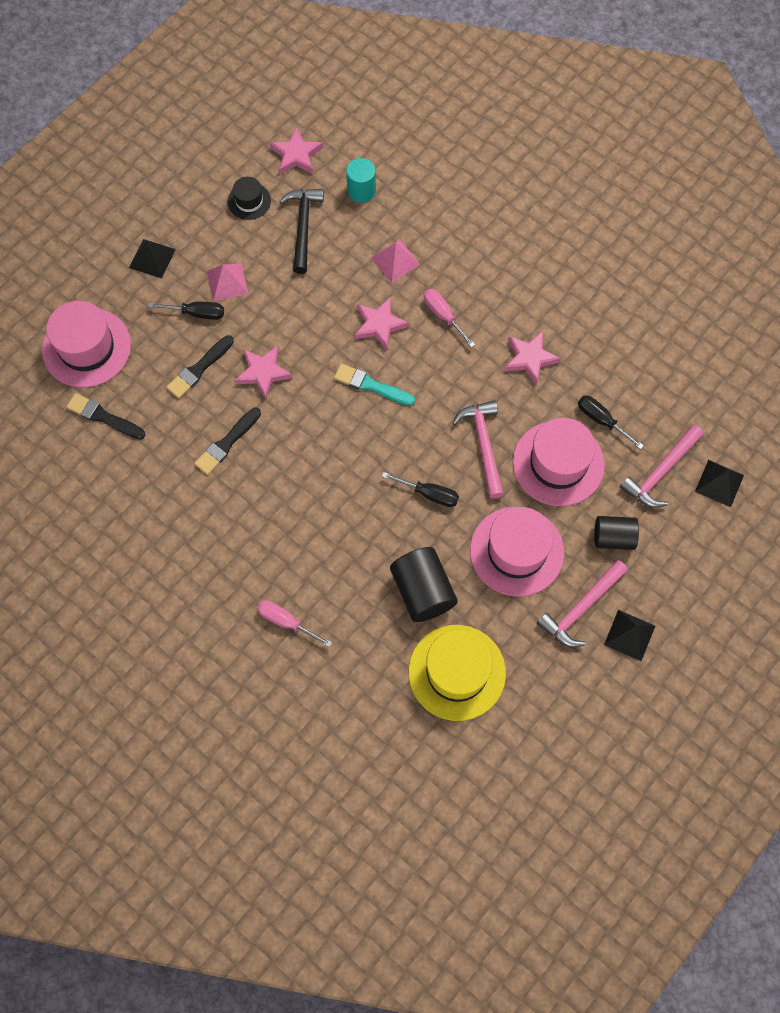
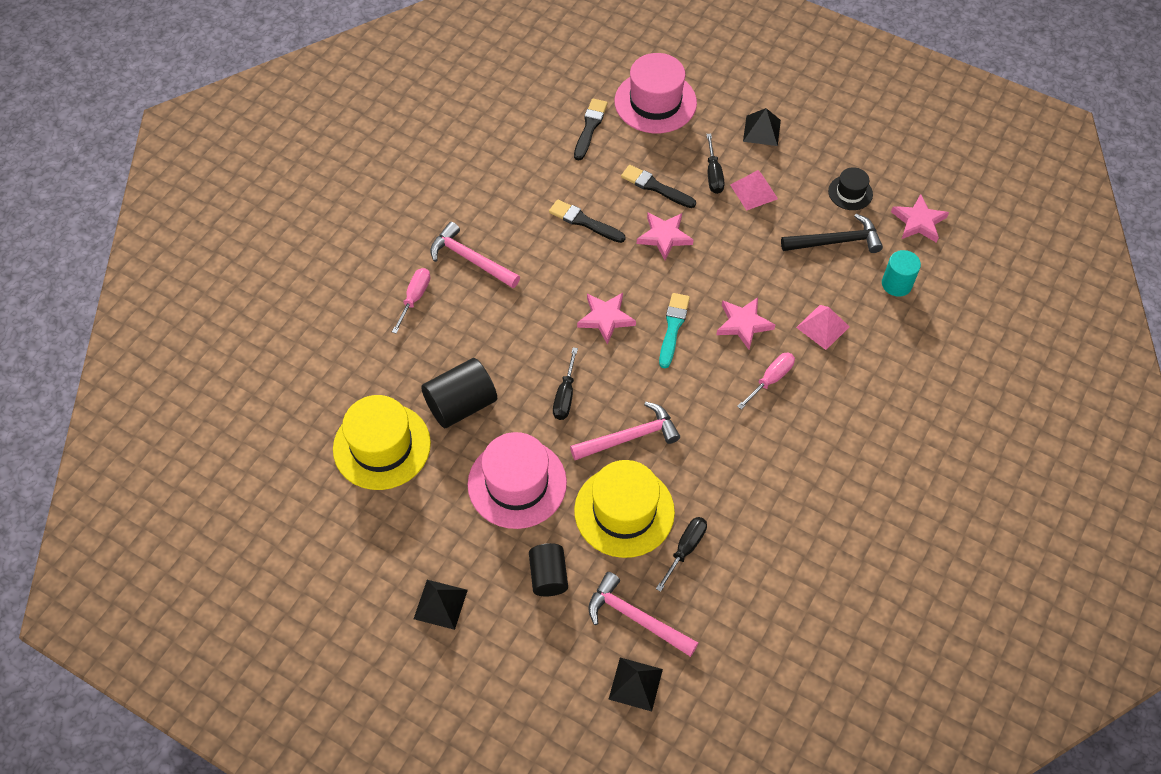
camera: 80 degrees right, 10 degrees down
(530, 358) = (742, 468): pink star -> pink star (606, 318)
(558, 463) = (624, 511): pink hat -> yellow hat
(581, 608) = (463, 553): pink hammer -> pink hammer (470, 259)

